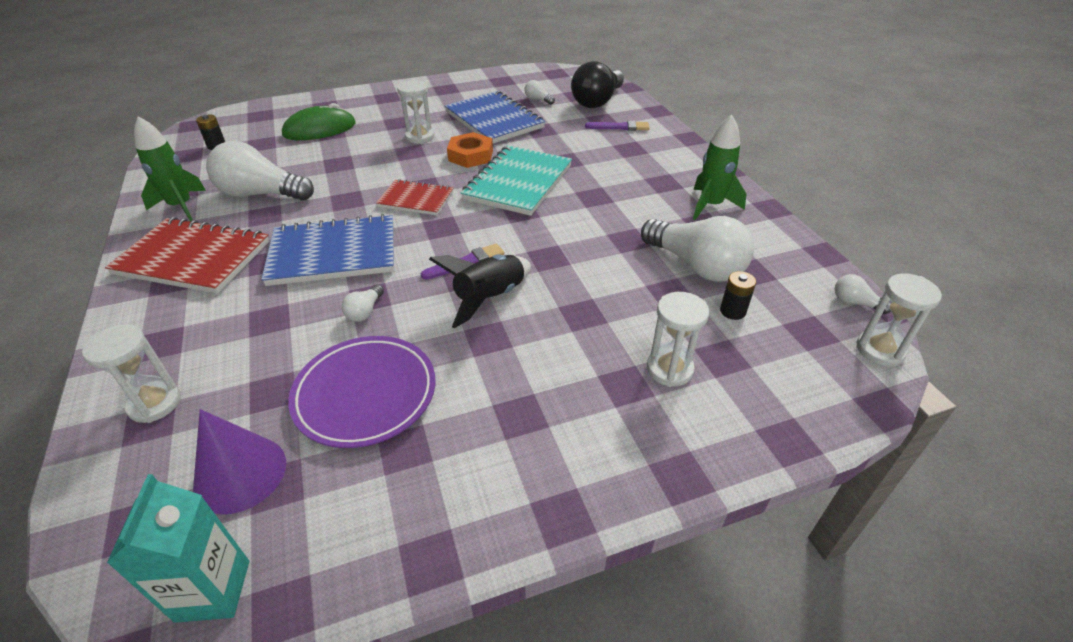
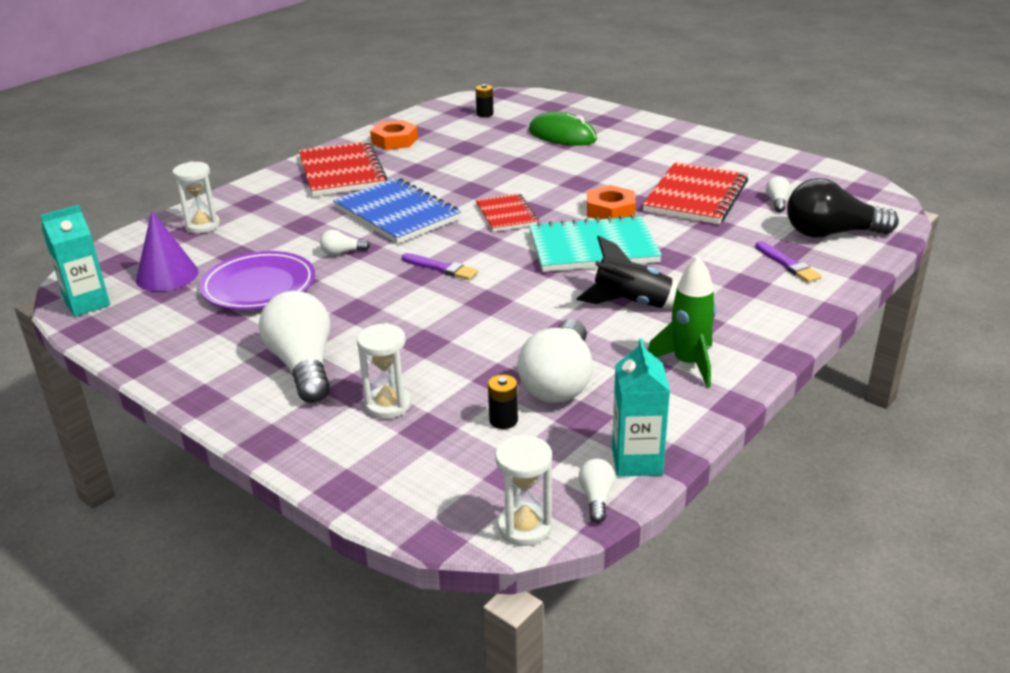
camera: 60 degrees right, 10 degrees down
(181, 206) = (394, 140): green rocket -> orange nut
(261, 194) = (441, 157): white light bulb -> white light bulb (303, 366)
(419, 137) = (610, 177): white hourglass -> none
(490, 298) = (404, 294): black rocket -> black rocket (632, 303)
(494, 120) = (695, 196): blue notebook -> red notebook
(817, 269) = (636, 461): none -> turquoise carton

